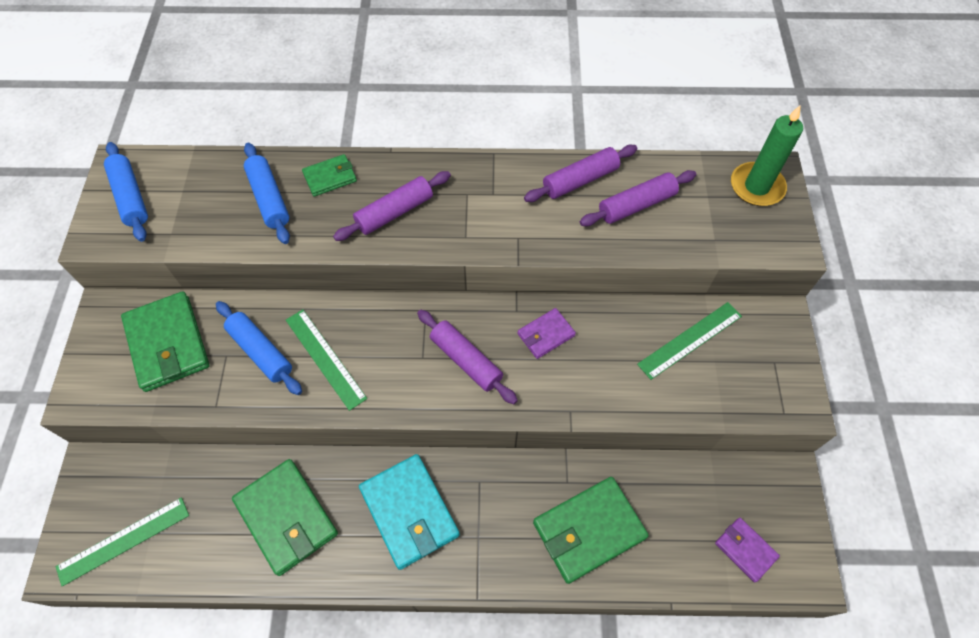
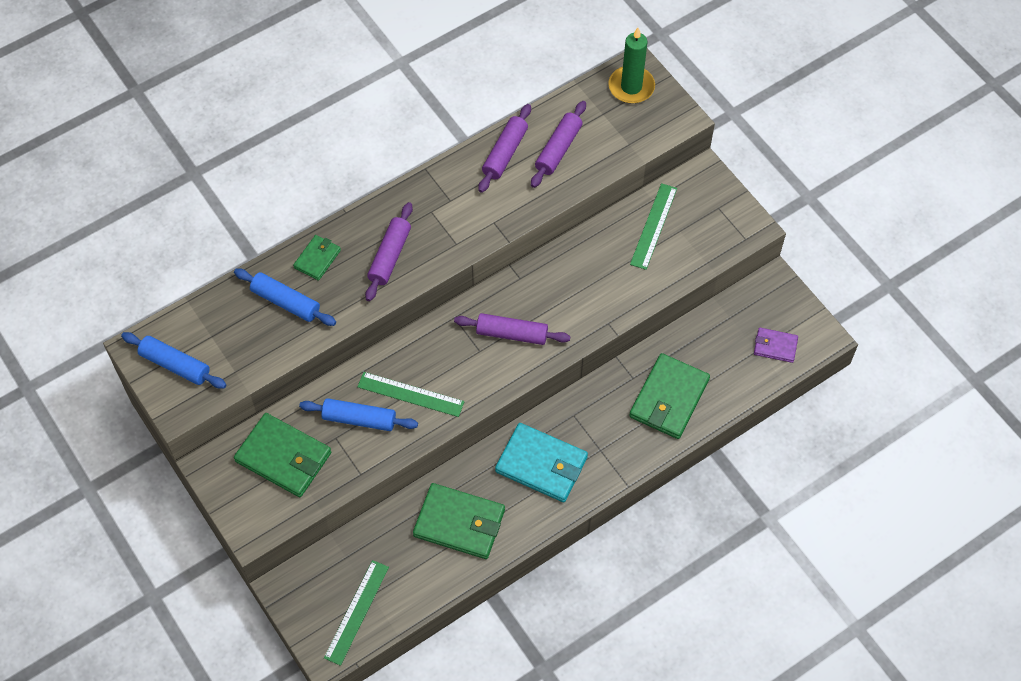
camera: 35 degrees left, 0 degrees up
(546, 335) = (553, 282): purple wallet -> none

